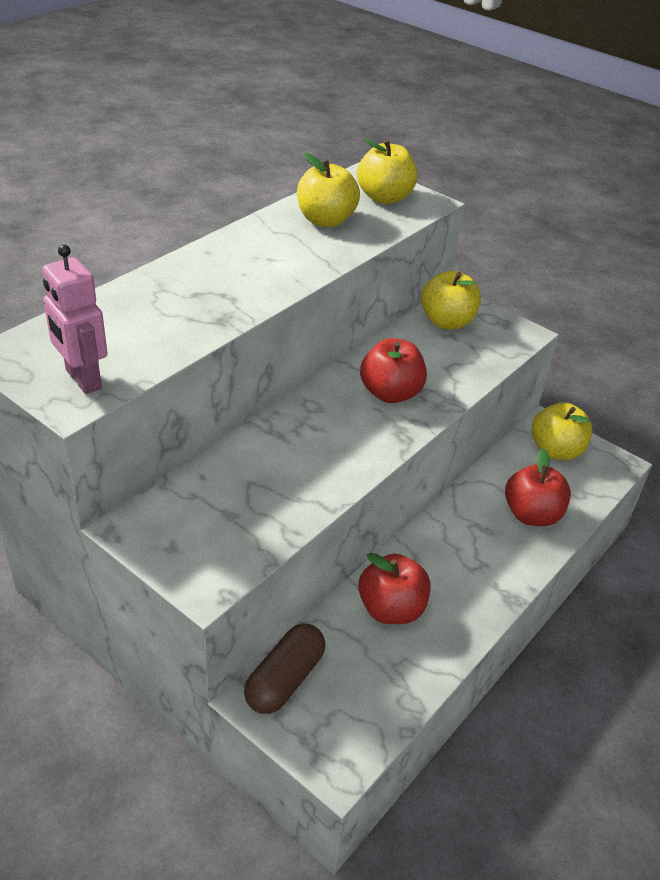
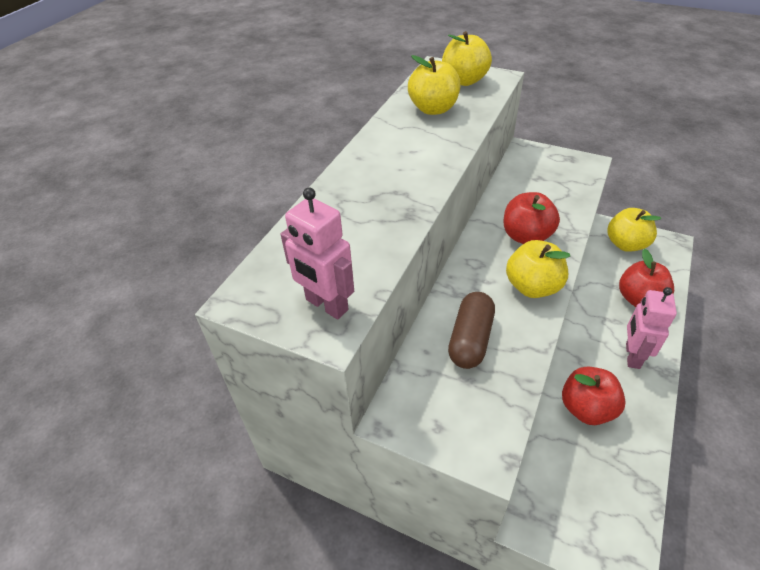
camera: 10 degrees left, 5 degrees up
(285, 679) = (542, 498): brown capsule -> brown capsule (470, 339)
(447, 322) = (530, 168): yellow apple -> yellow apple (532, 287)
(482, 571) = (632, 355): none -> pink robot

